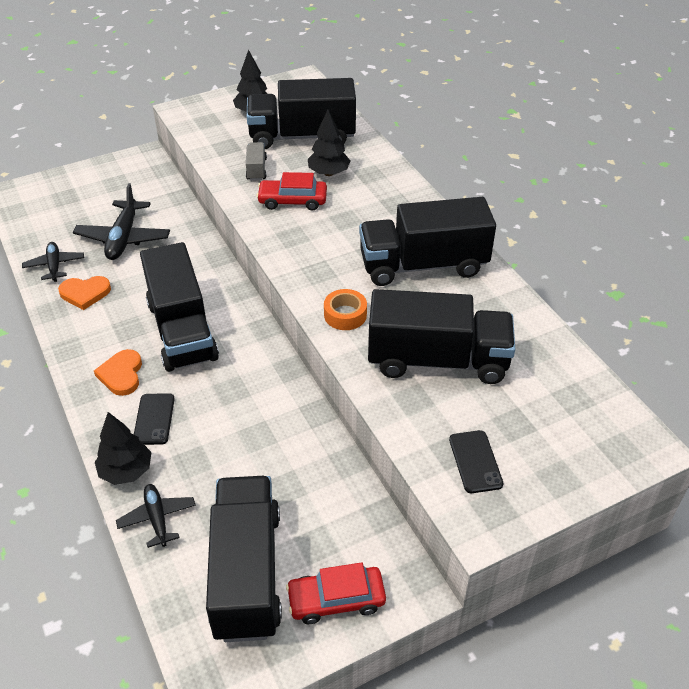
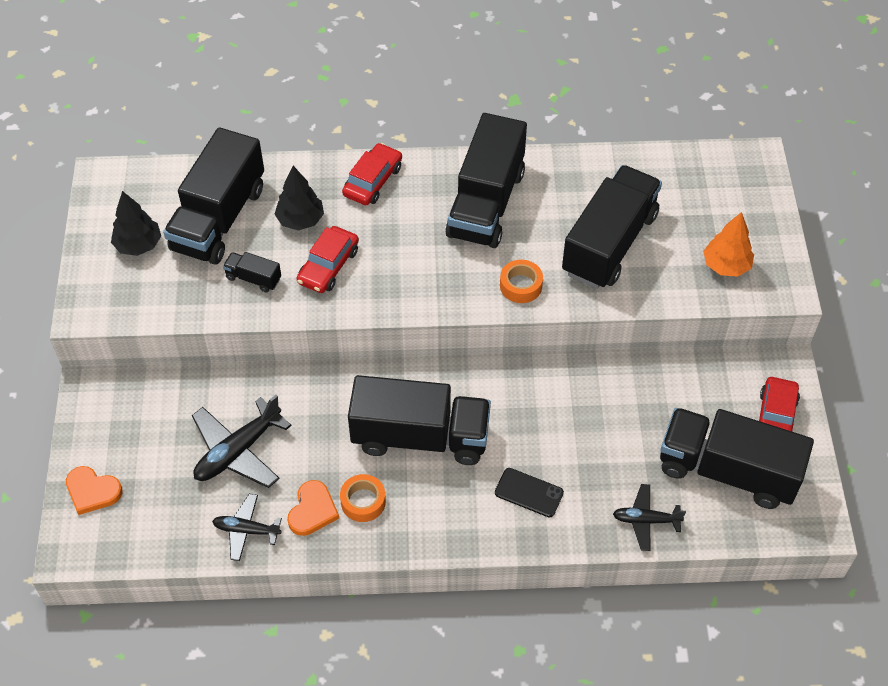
camera: 65 degrees left, 10 degrees up
(104, 318) = (363, 501): none -> orange tape
(121, 374) = (455, 505): orange heart -> orange heart (92, 491)
(123, 238) = (238, 451): black plane -> black plane turned 105 degrees clockwise
(126, 471) = (582, 531): black tree -> none
(256, 169) = (253, 278): grey truck -> black truck
(397, 195) = (373, 181): none -> red car
(475, 461) = (726, 265): black phone -> orange tree

